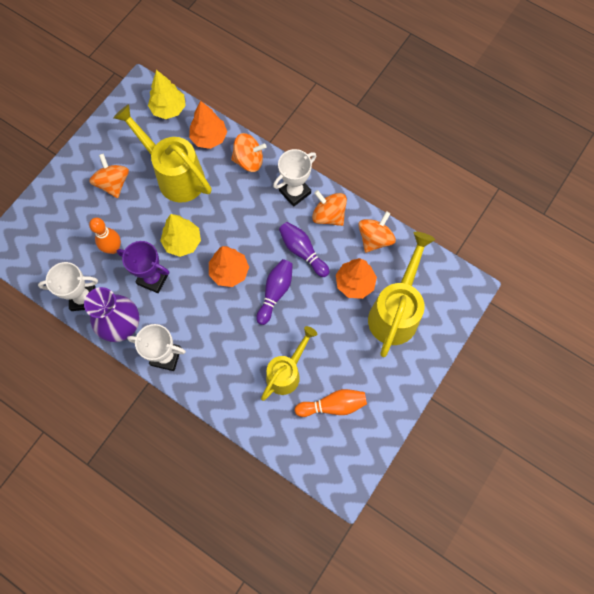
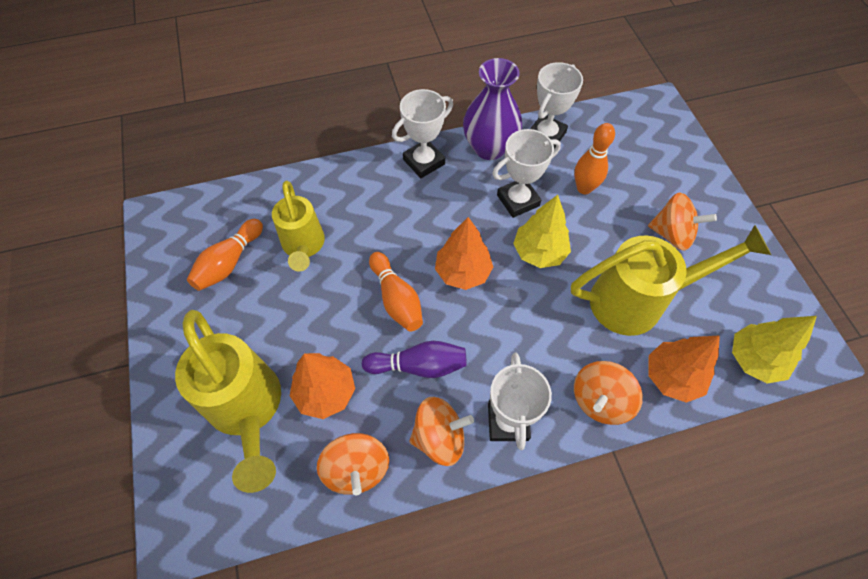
camera: 130 degrees right, 10 degrees down
(153, 278) = (518, 200): purple trophy -> white trophy
(275, 292) = (396, 299): purple bowling pin -> orange bowling pin

